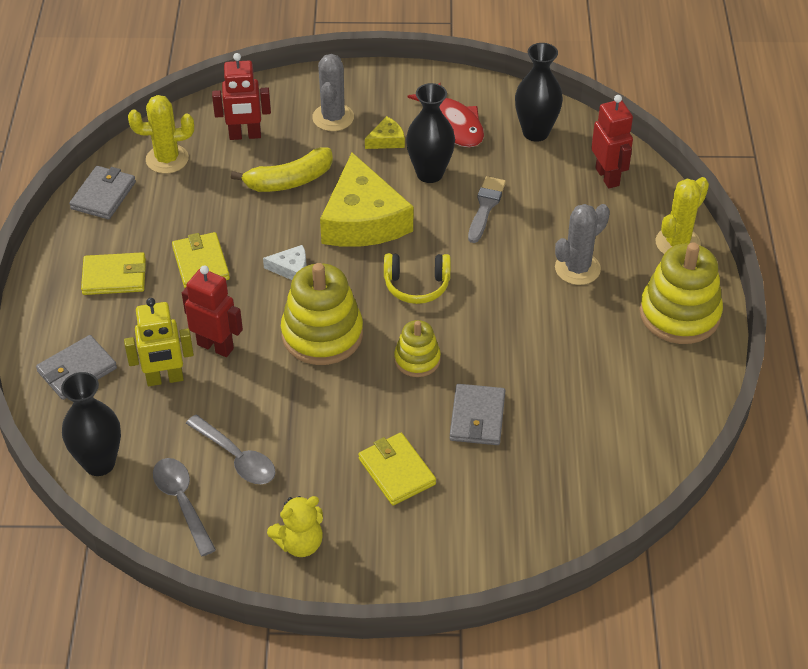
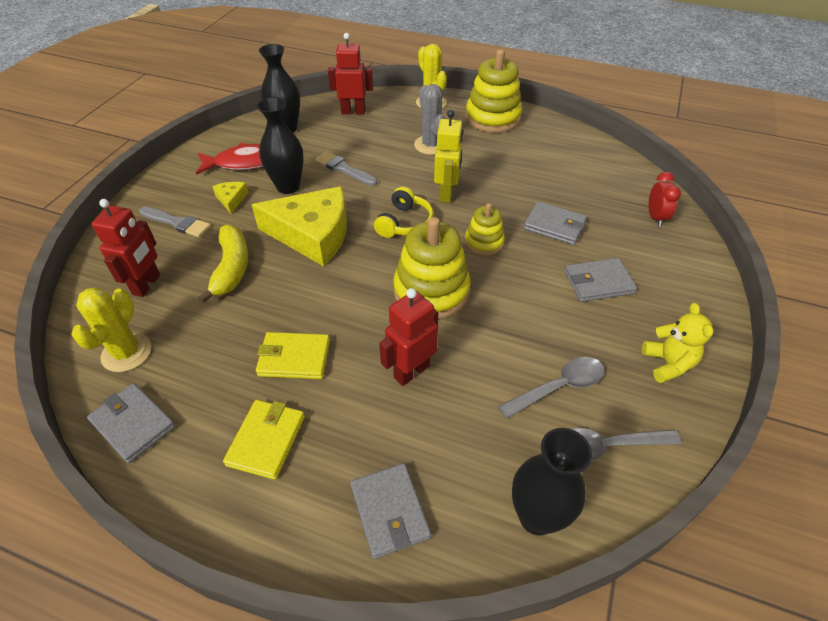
camera: 70 degrees left, 0 degrees up
(165, 379) = (437, 425): yellow robot -> yellow robot (446, 194)
(291, 268) = (341, 293): white cheese -> none
(333, 118) = (177, 223): grey cactus -> grey brush
(396, 471) = (598, 282): yellow wallet -> grey wallet
(544, 516) = (655, 217): none -> red clock

